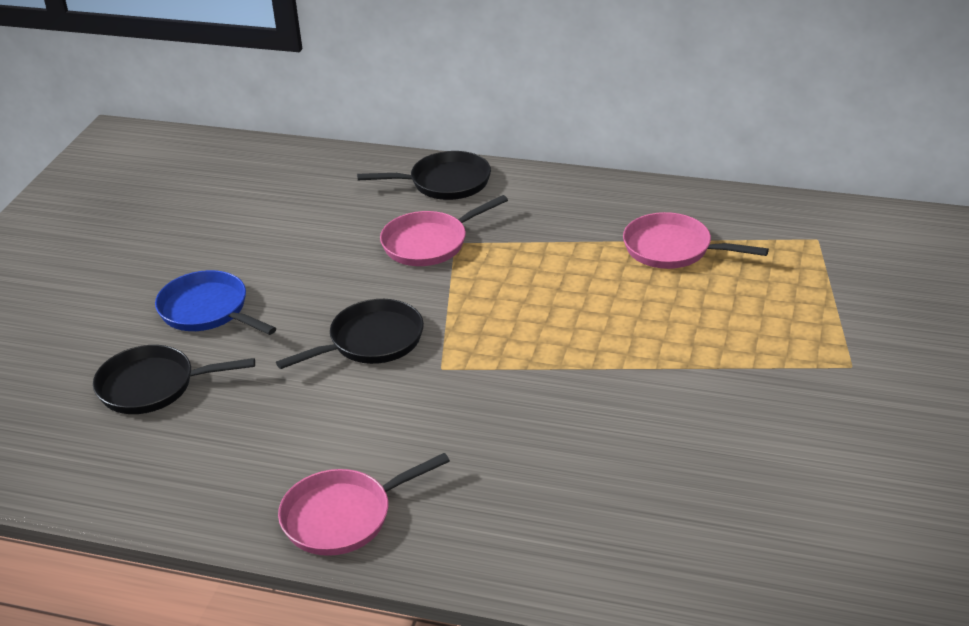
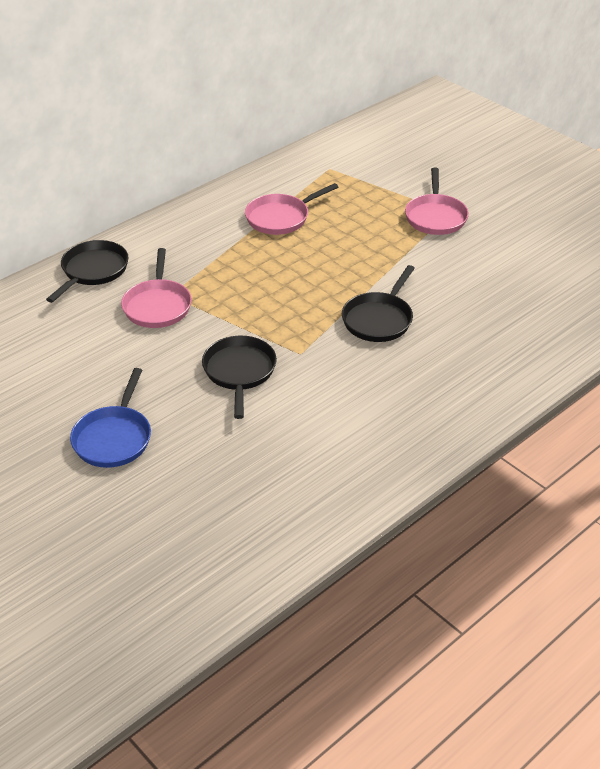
camera: 60 degrees left, 5 degrees up
(153, 386) = (178, 495): black pan -> black pan (379, 319)
(208, 311) = (114, 438): blue pan -> blue pan turned 60 degrees counterclockwise
(343, 516) = (405, 448): pink pan -> pink pan (435, 217)

